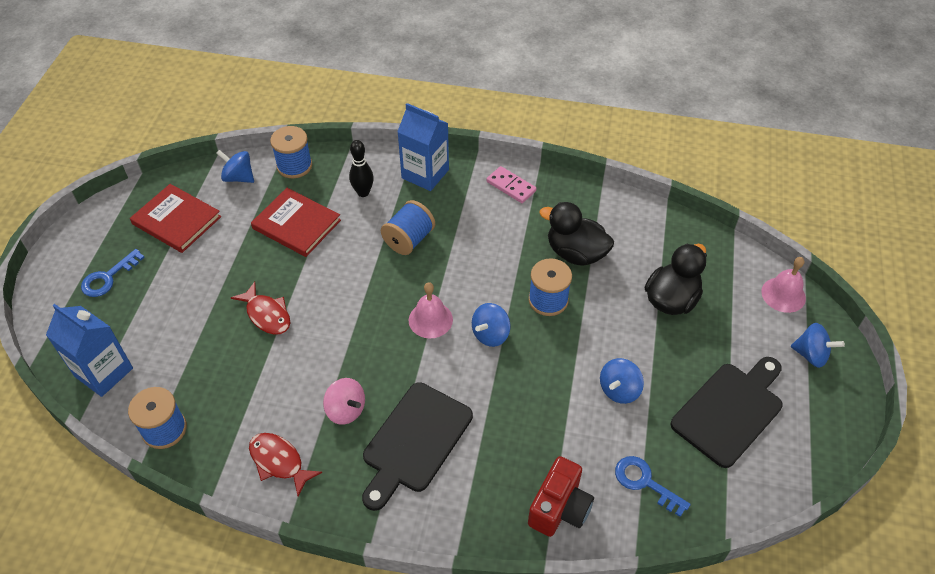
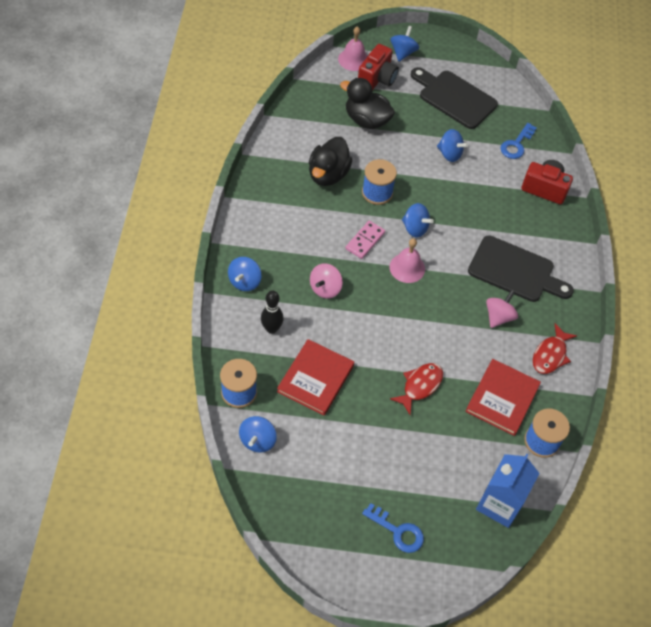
camera: 100 degrees left, 5 degrees up
(176, 220) = (320, 486): red book -> red book (502, 398)
(409, 239) = (325, 288): blue spool -> pink spinning top
(425, 174) = (245, 281): blue carton -> blue spinning top
(511, 186) = (256, 217): pink domino -> pink domino (365, 241)
(751, 318) = (377, 78): none -> red camera

